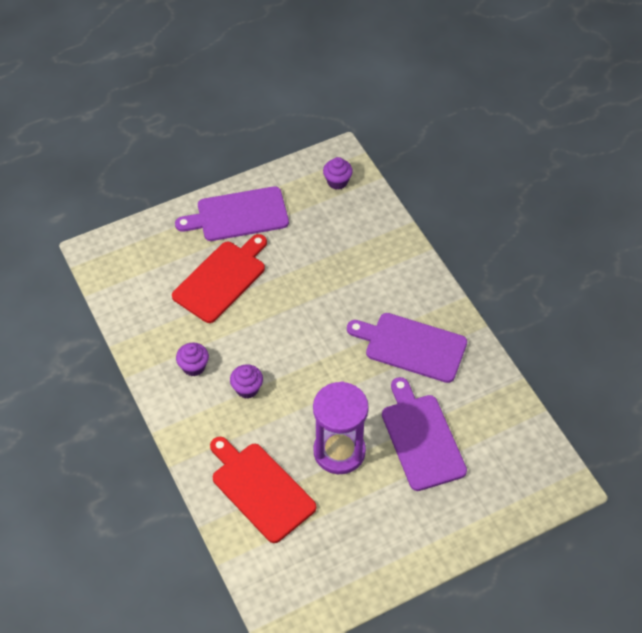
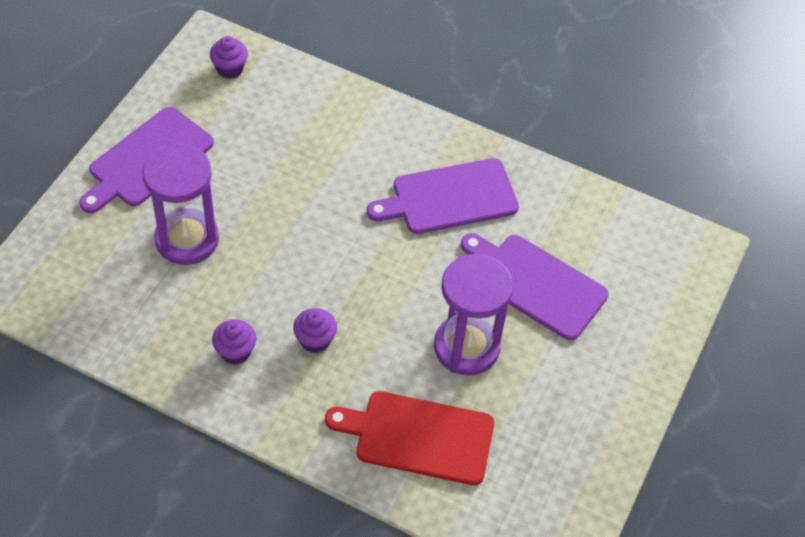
camera: 40 degrees left, 0 degrees up
(221, 279) = (187, 239): red cutting board -> purple hourglass

